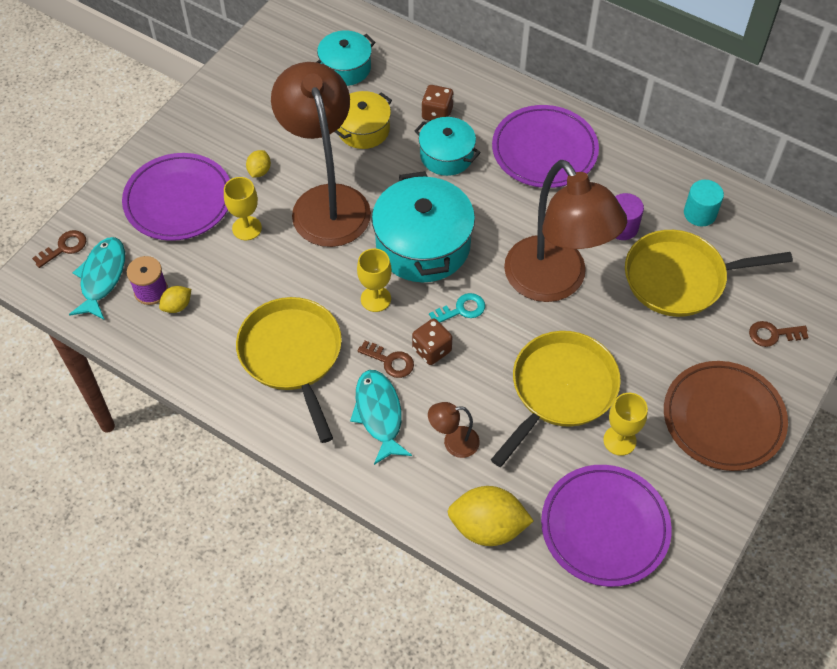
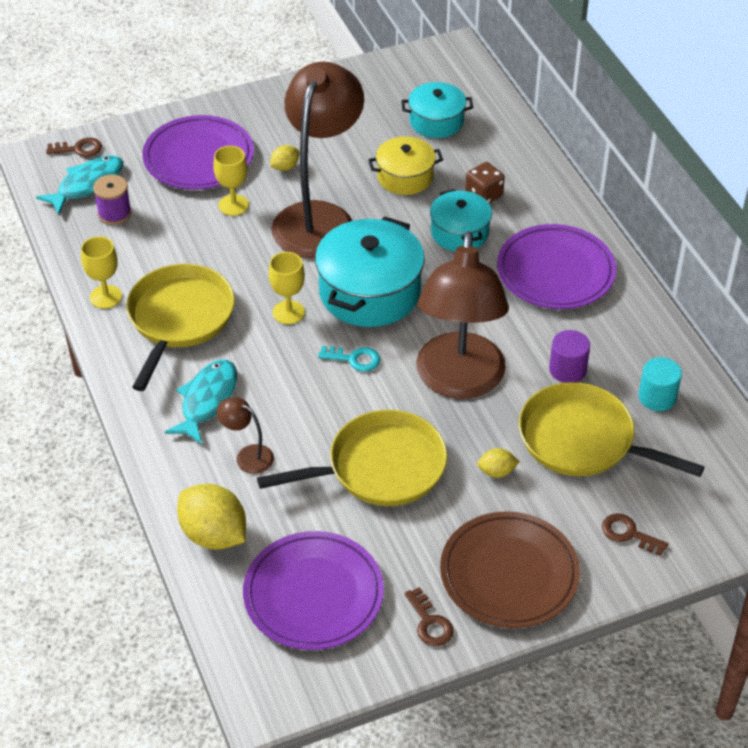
camera: 35 degrees right, 10 degrees down
(177, 306) = (124, 235): yellow lemon -> yellow lemon (497, 472)
(390, 361) = (254, 366): brown key -> brown key (429, 622)
(431, 350) = (298, 376): brown dice -> none
(619, 440) = (394, 536): yellow goblet -> yellow goblet (106, 297)

